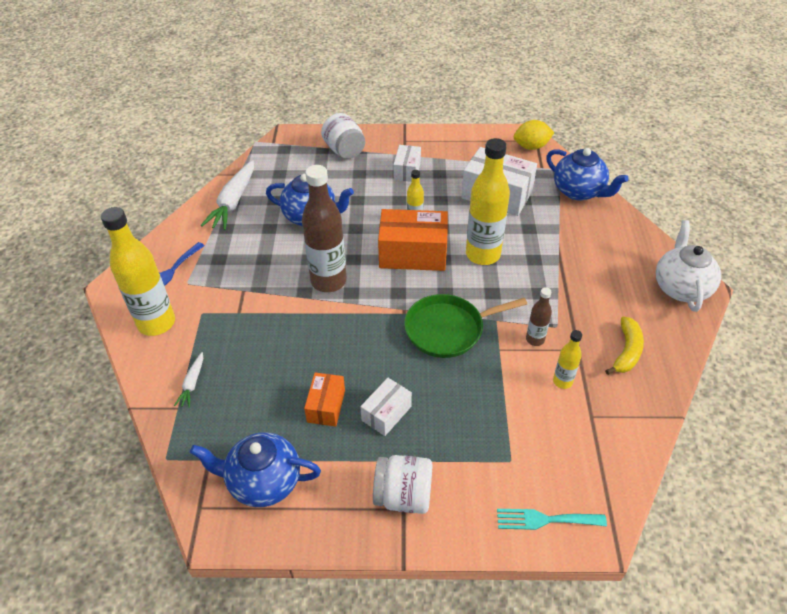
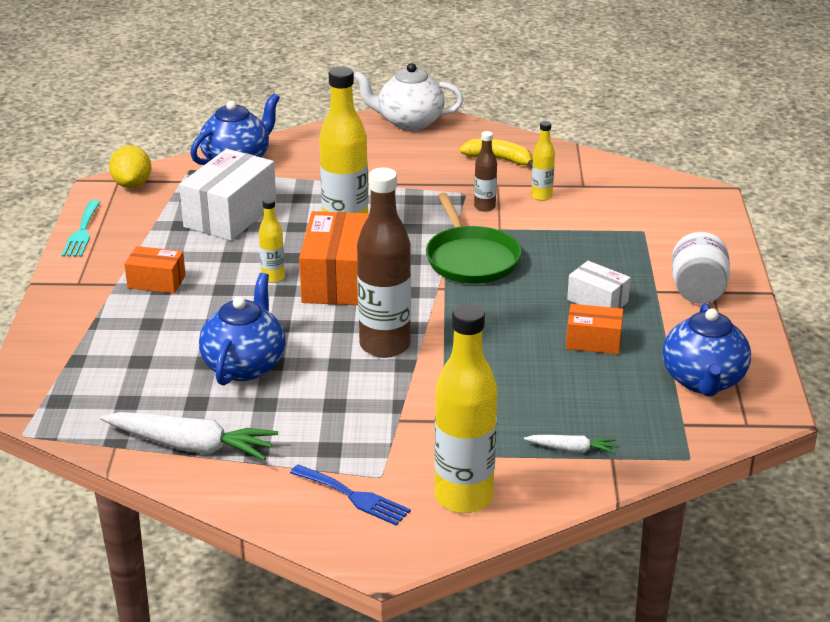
camera: 90 degrees left, 15 degrees down
(344, 150) = (85, 338): white jar -> none
(407, 171) = (156, 282): white box -> orange box
(545, 520) = (703, 217): turquoise fork -> turquoise fork (82, 232)

